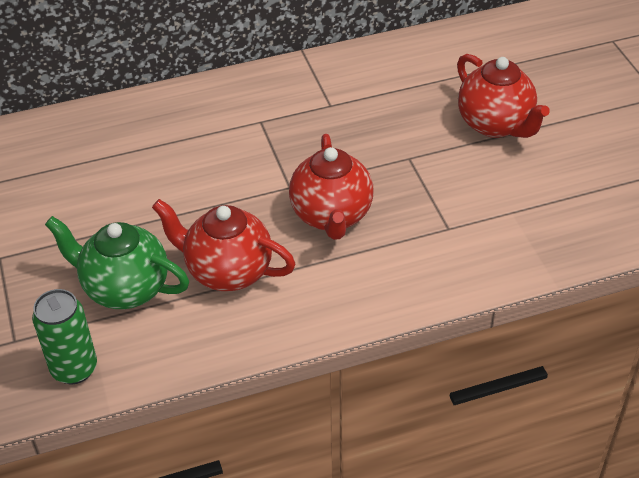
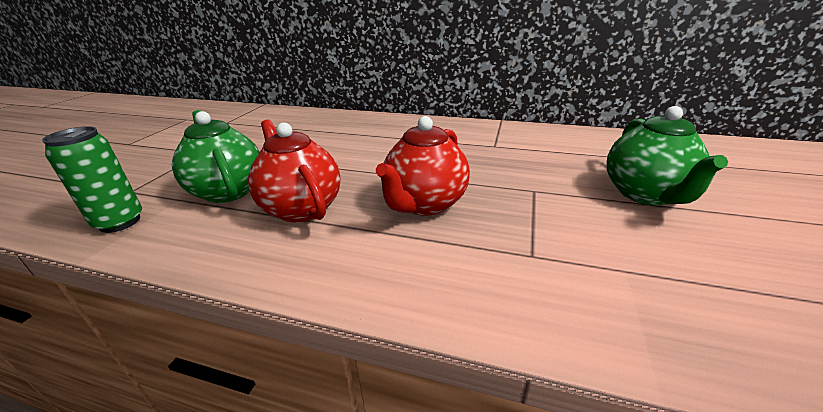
camera: 35 degrees right, 15 degrees down
(495, 124) = (645, 194): red teapot -> green teapot

